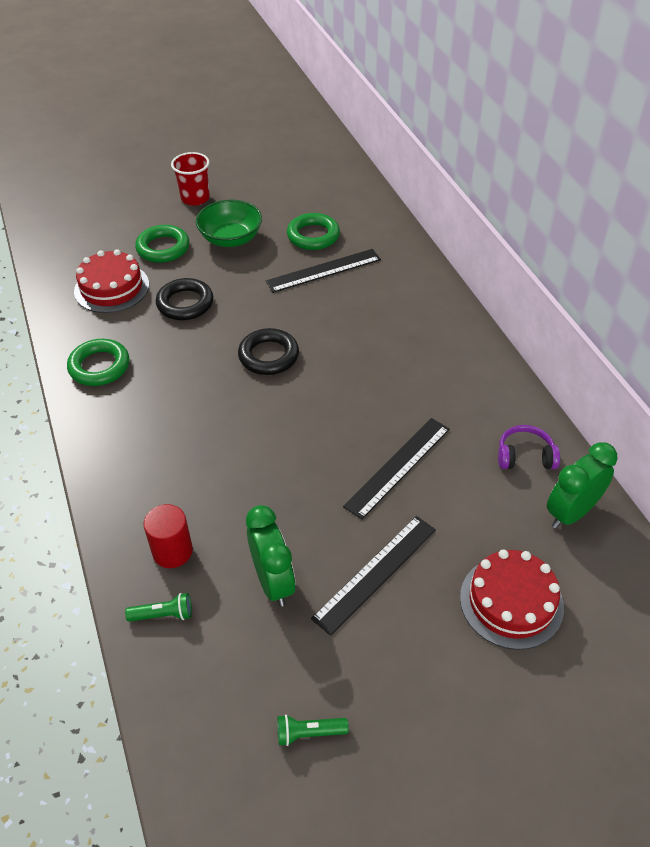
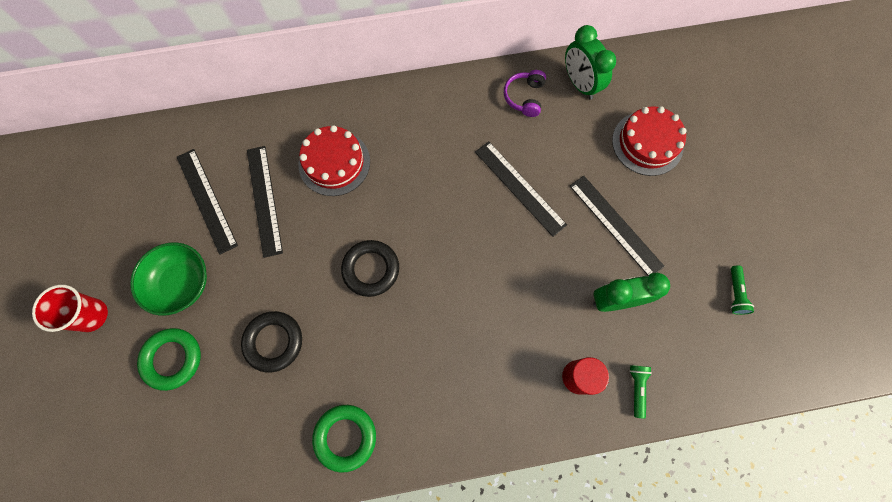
camera: 80 degrees left, 25 degrees up
(111, 288) = (224, 421): red cake -> red cake (334, 163)
(313, 236) = (206, 200): green ring -> black ruler

